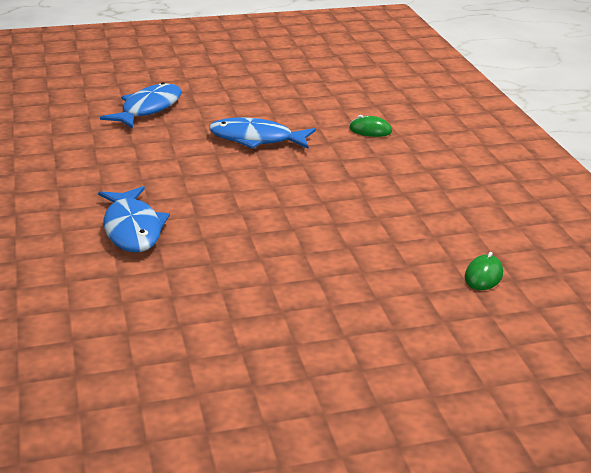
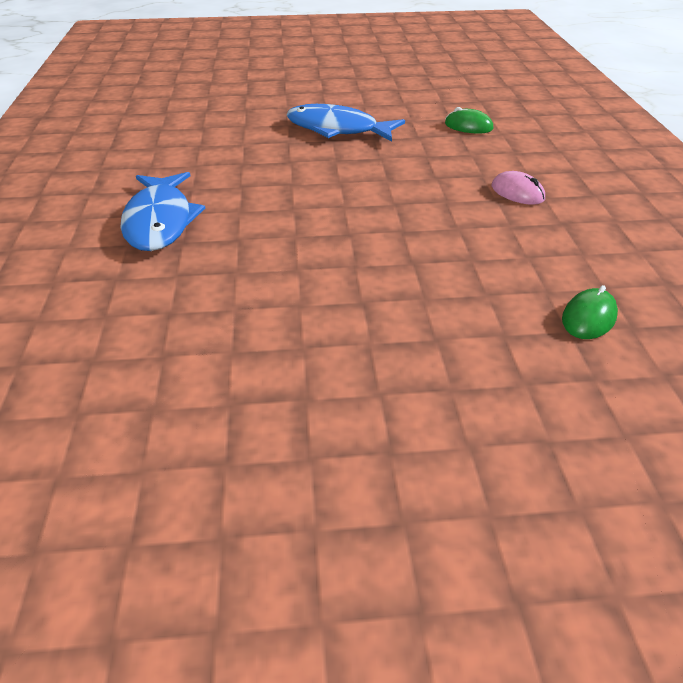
camera: 10 degrees right, 10 degrees up
(148, 109) = (233, 93): blue fish -> none
(420, 186) = (517, 192): none -> pink mouse

